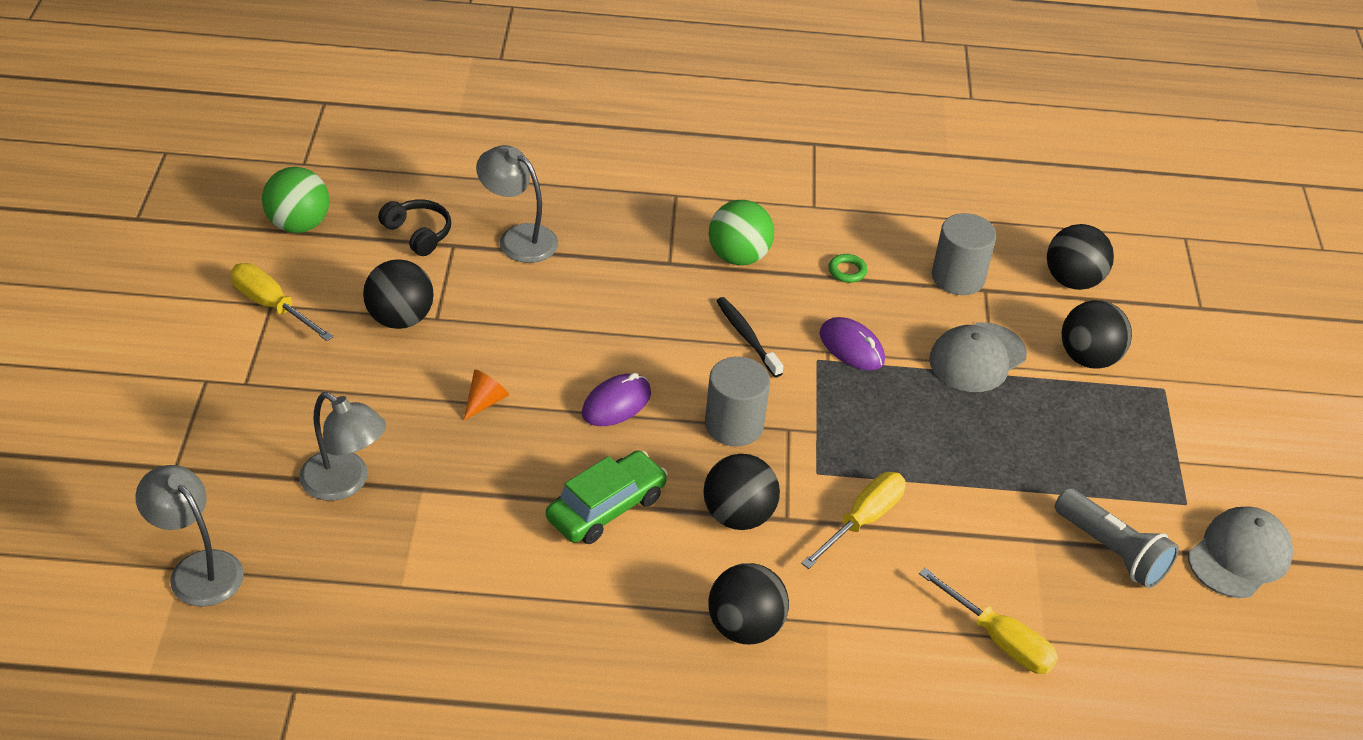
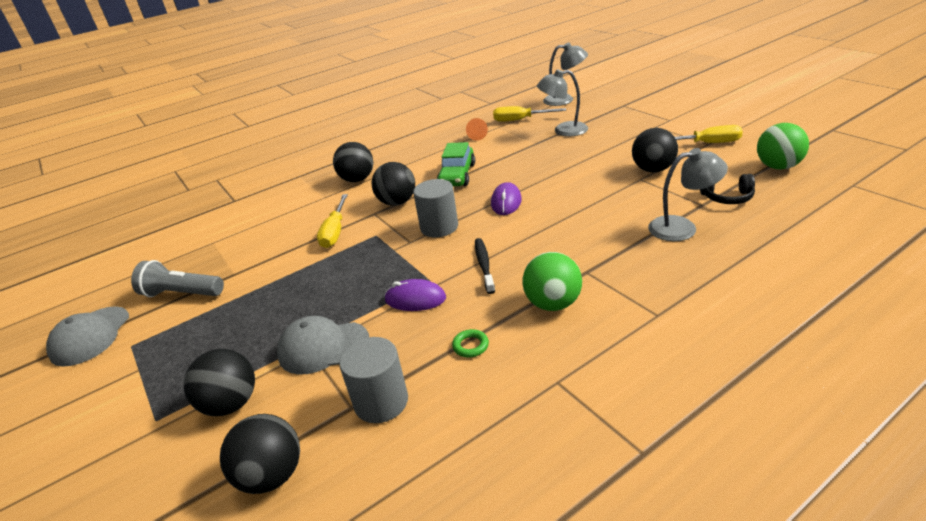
camera: 150 degrees right, 10 degrees down
(485, 402) = (561, 171): orange cone -> orange cone (477, 136)
(747, 337) = (484, 265): black toothbrush -> black toothbrush turned 120 degrees counterclockwise
(977, 358) = (323, 347): grey cap -> grey cap turned 105 degrees counterclockwise
(999, 640) = (236, 231): yellow screwdriver -> yellow screwdriver (520, 120)

